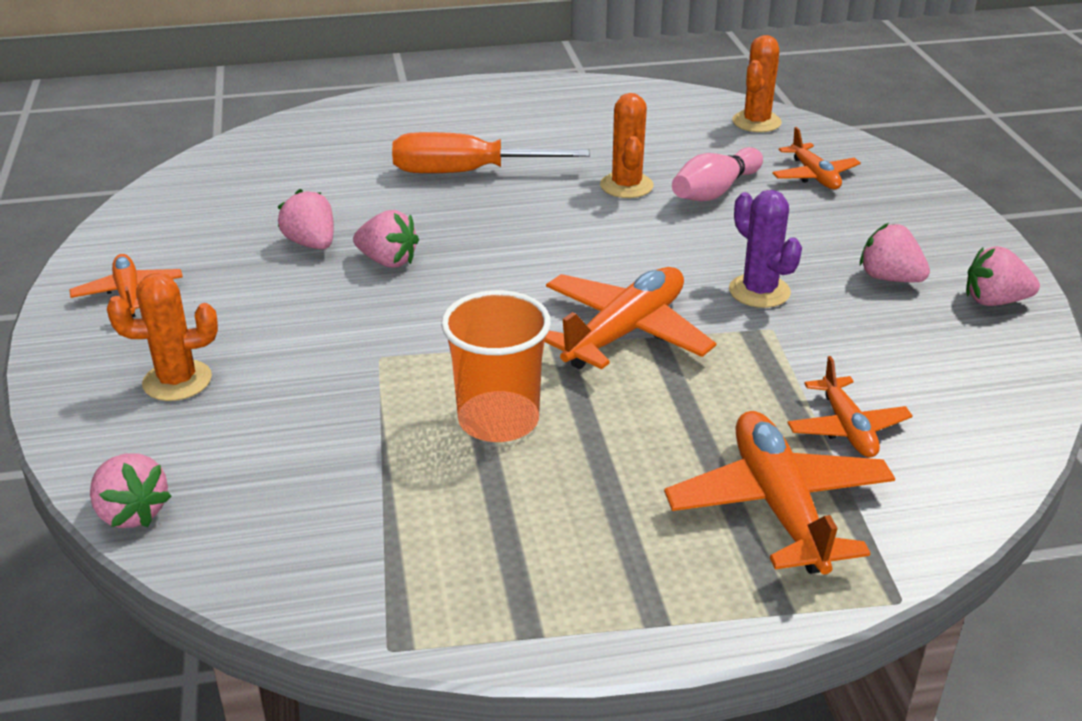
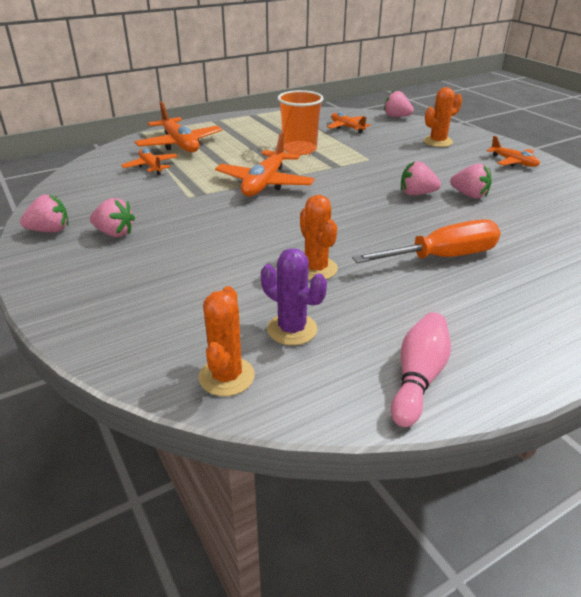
camera: 160 degrees right, 0 degrees up
(715, 191) = (245, 277): pink bowling pin -> pink bowling pin (418, 378)
(759, 291) = (198, 212): purple cactus -> purple cactus (292, 329)
(814, 176) = (162, 310): orange plane -> orange plane (347, 127)

